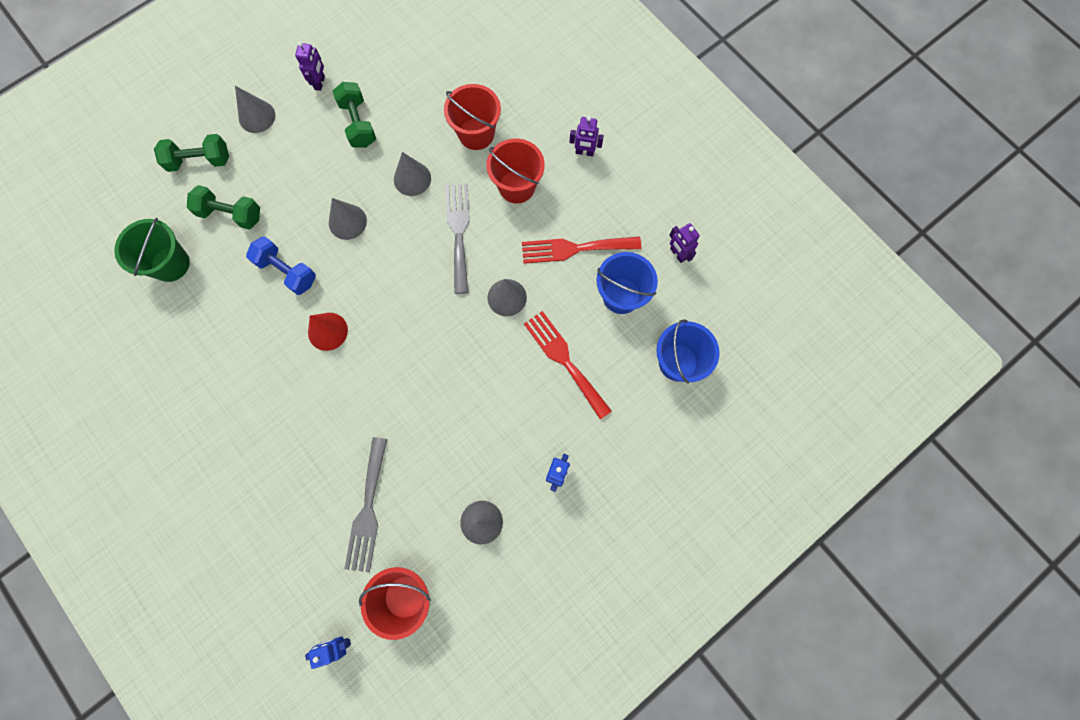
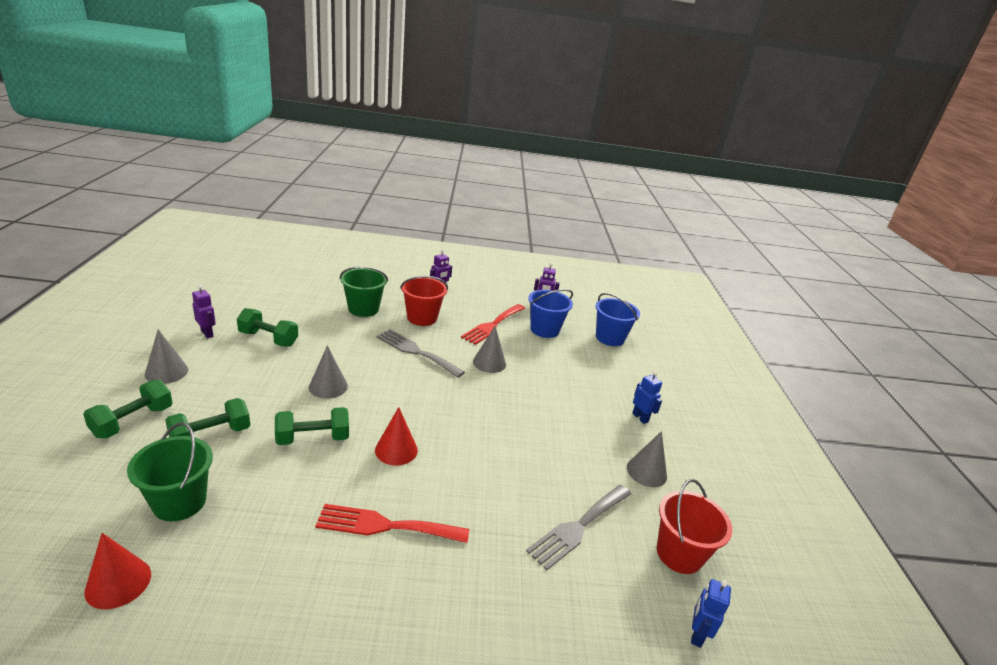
camera: 55 degrees left, 45 degrees down
(103, 301) = (118, 582): none -> red cone
(287, 271) = (313, 438): blue dumbbell -> green dumbbell
(368, 510) = (578, 527): grey fork -> grey fork turned 90 degrees clockwise
(412, 178) = (348, 344): grey cone -> none
(476, 134) = (363, 309): red bucket -> green bucket
(564, 360) = (561, 369): red fork -> red fork (386, 526)

